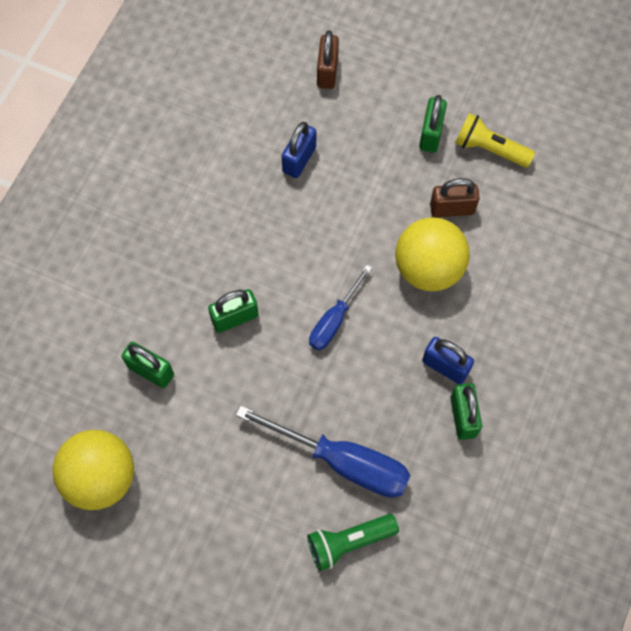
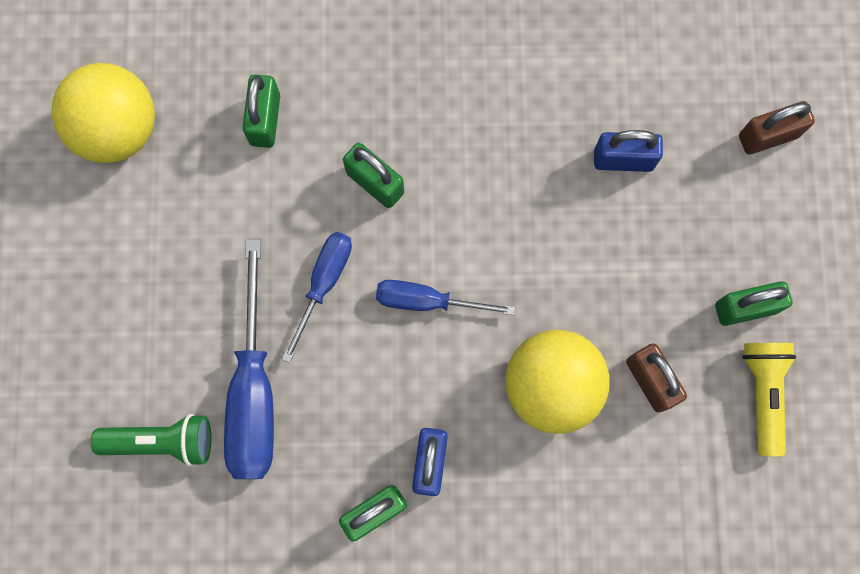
camera: 65 degrees right, 10 degrees up
(289, 382) = (323, 283): none -> blue screwdriver
(349, 542) = (161, 441): green flashlight -> green flashlight turned 135 degrees clockwise

